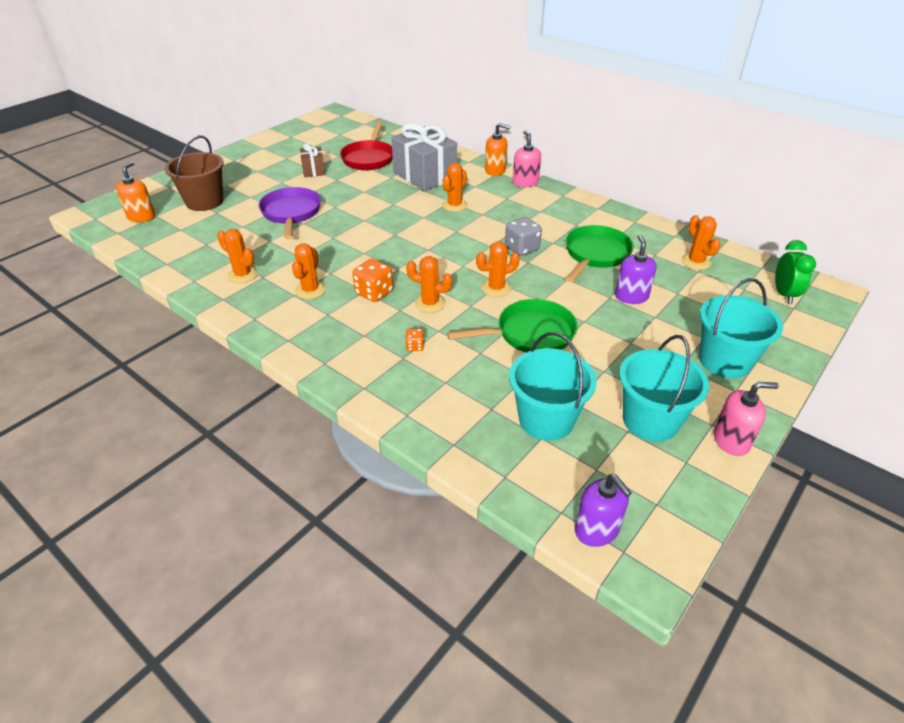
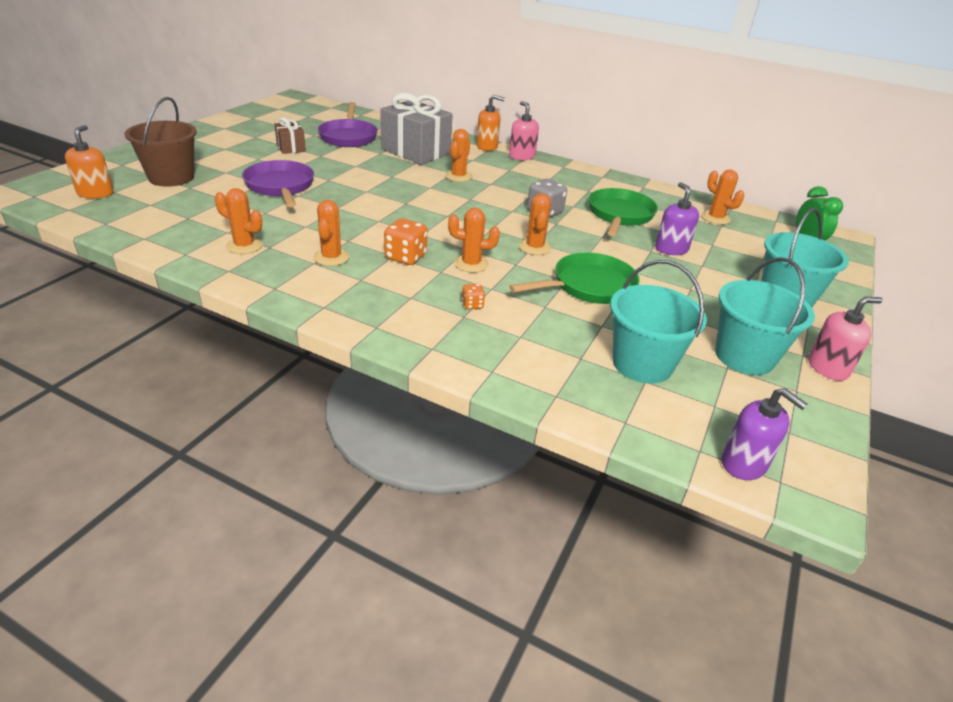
camera: 15 degrees left, 5 degrees down
(368, 158) = (348, 137): red pan -> purple pan
(496, 288) = (534, 247): orange cactus -> orange cactus turned 60 degrees counterclockwise

